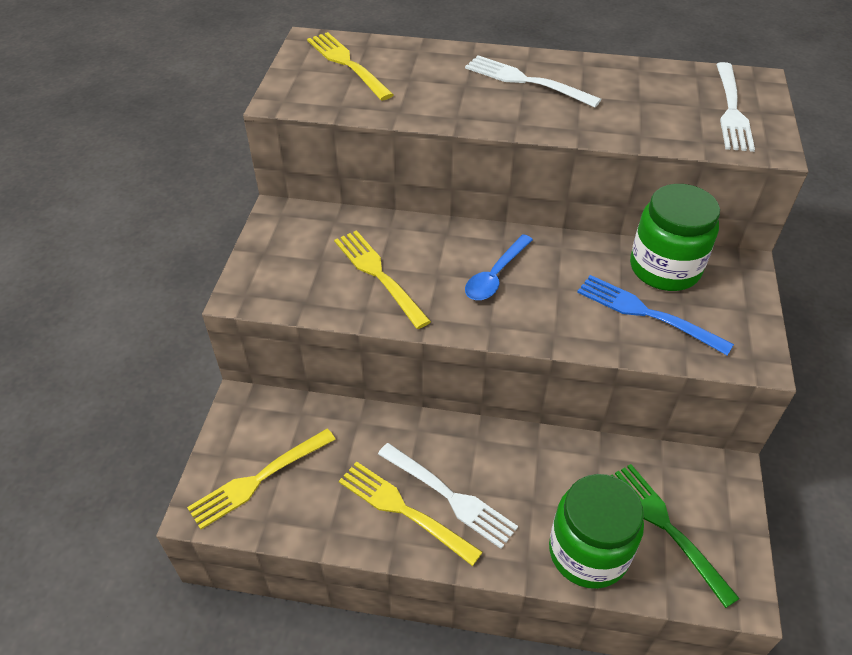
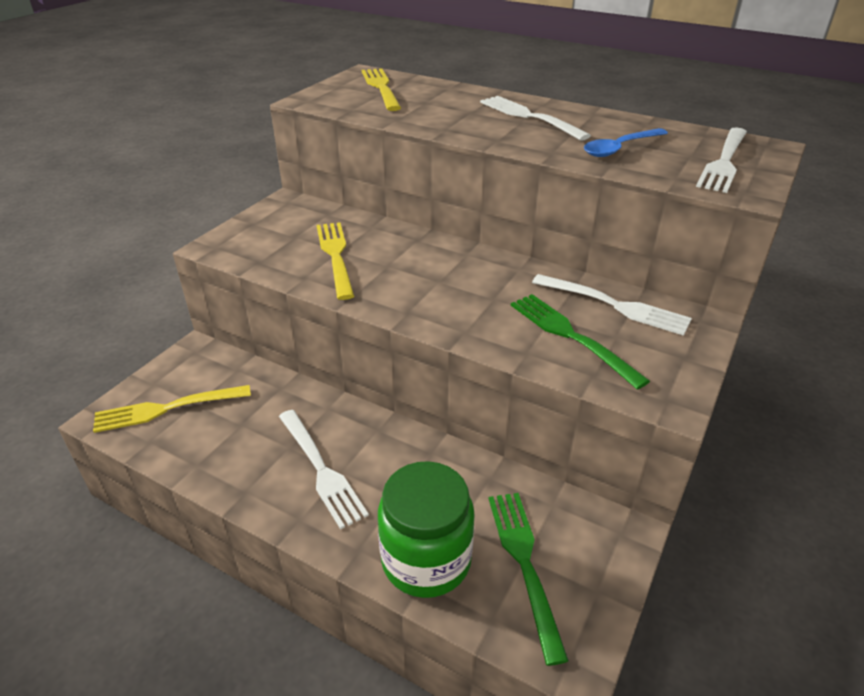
camera: 20 degrees right, 10 degrees down
(404, 510) = (272, 468): yellow fork -> none
(495, 275) = (440, 277): blue spoon -> blue spoon (620, 148)
(647, 313) = (571, 336): blue fork -> green fork
(665, 268) = (614, 305): green jar -> white fork

